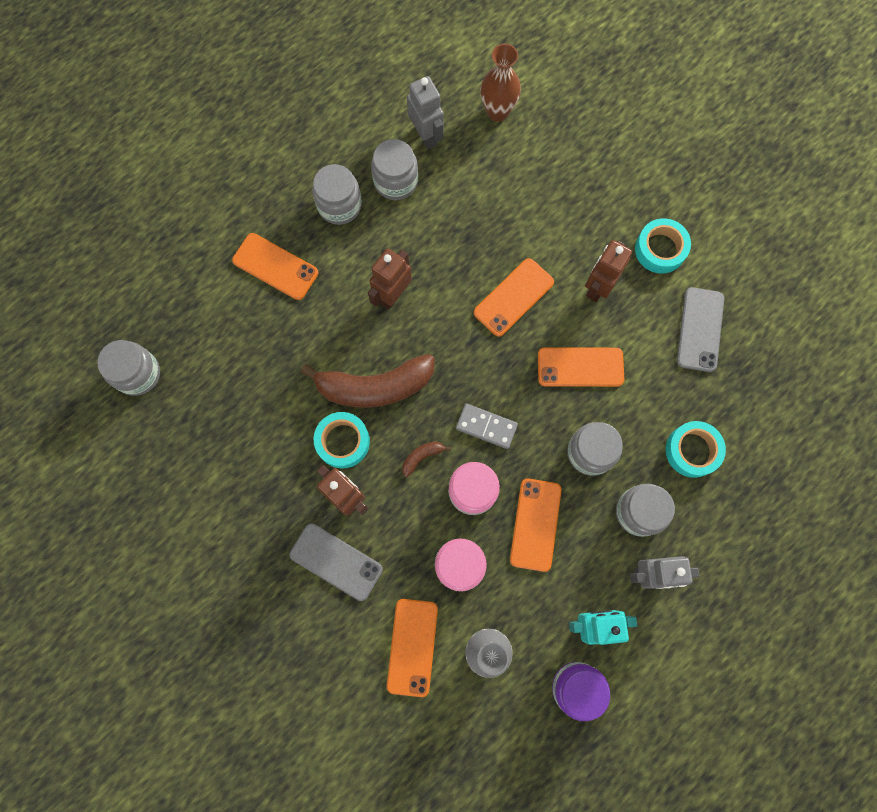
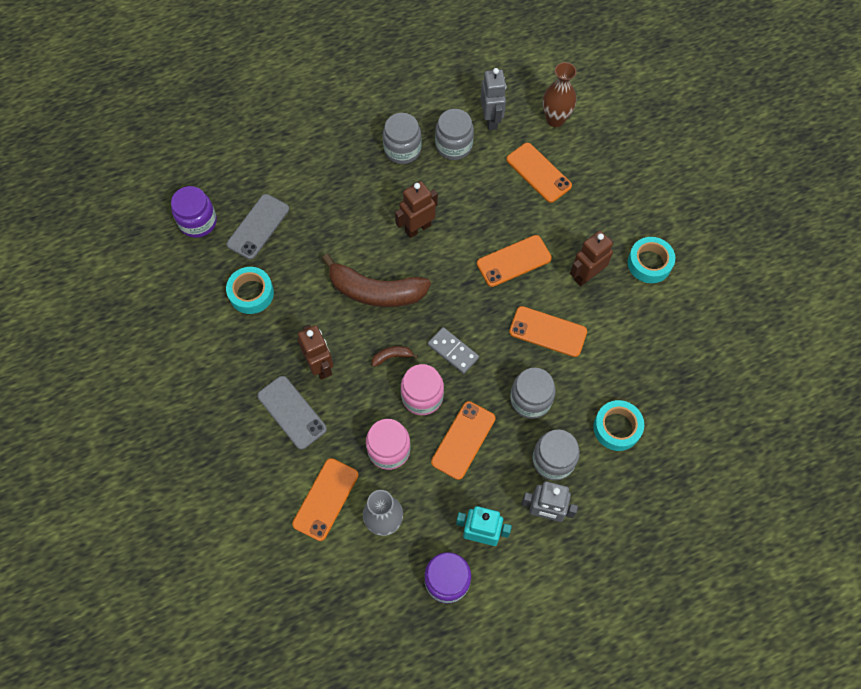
camera: 20 degrees right, 10 degrees down
(138, 373) = (198, 222): grey jar -> purple jar
(275, 266) = (334, 178): orange phone -> orange phone (538, 173)
(343, 441) = (334, 324): turquoise tape -> turquoise tape (251, 293)
(700, 329) = (659, 335): grey phone -> grey phone (258, 227)

